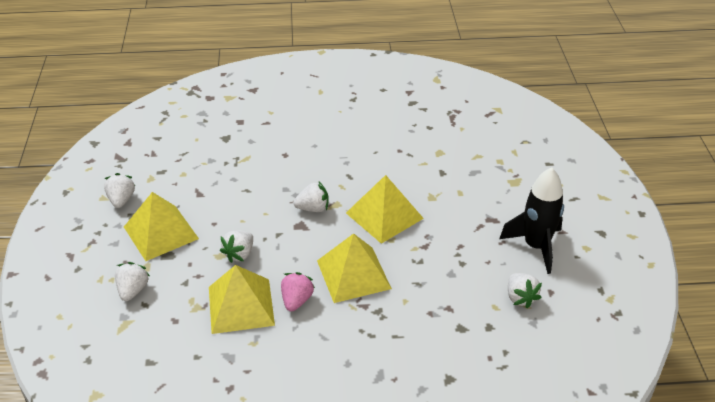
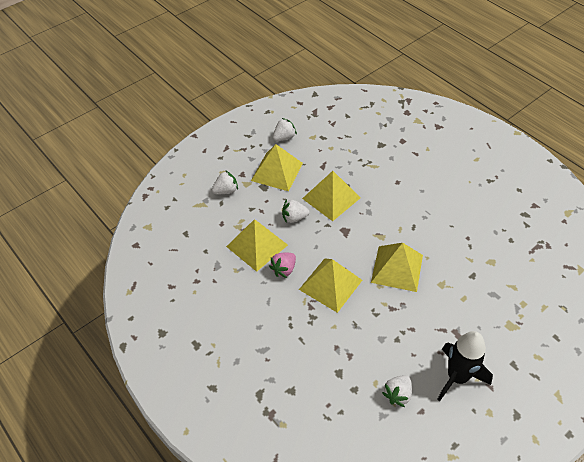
camera: 55 degrees right, 10 degrees up
(248, 211) = (331, 198): none -> yellow pyramid
(296, 300) = (284, 269): pink strawberry -> pink strawberry turned 150 degrees clockwise
(313, 208) = (365, 227): white strawberry -> none

